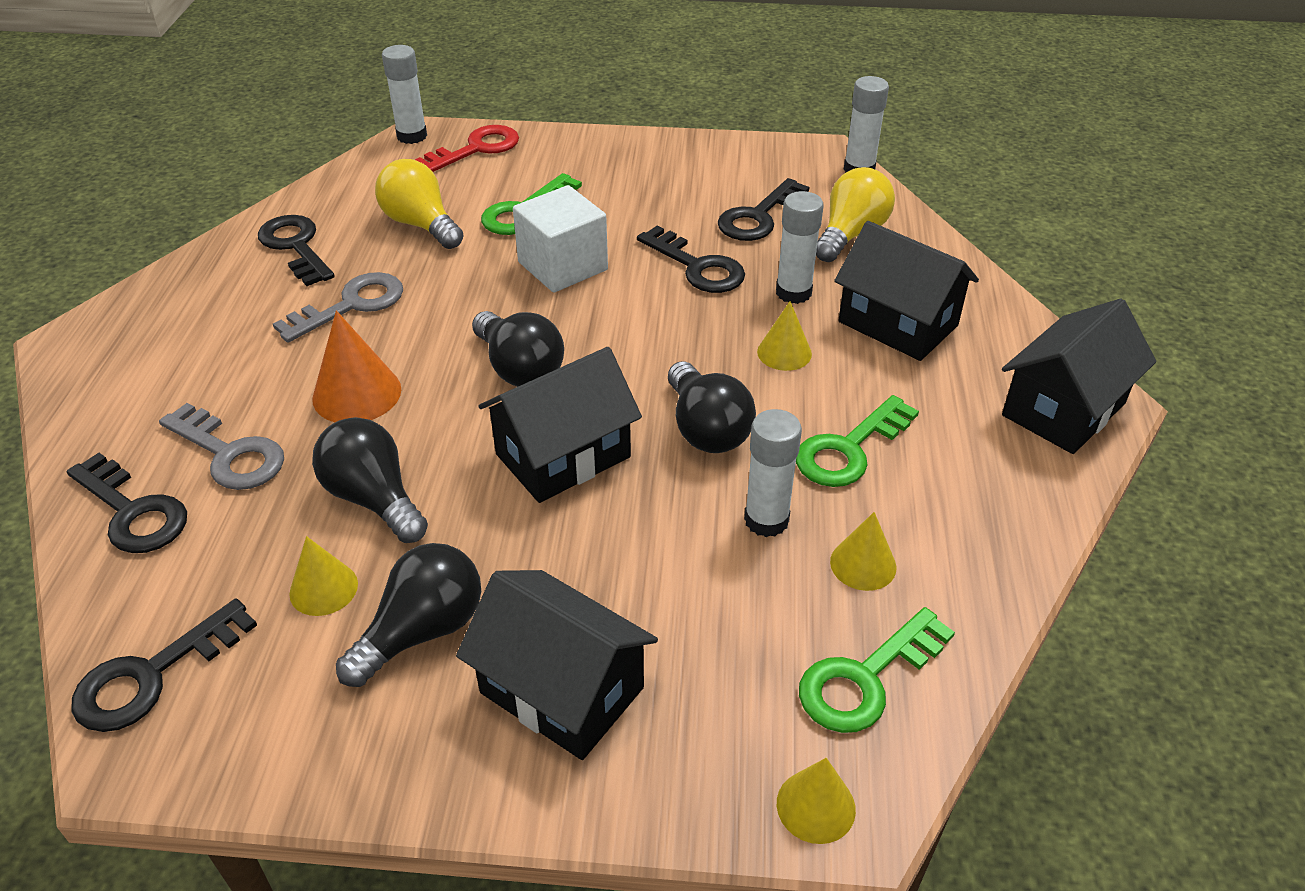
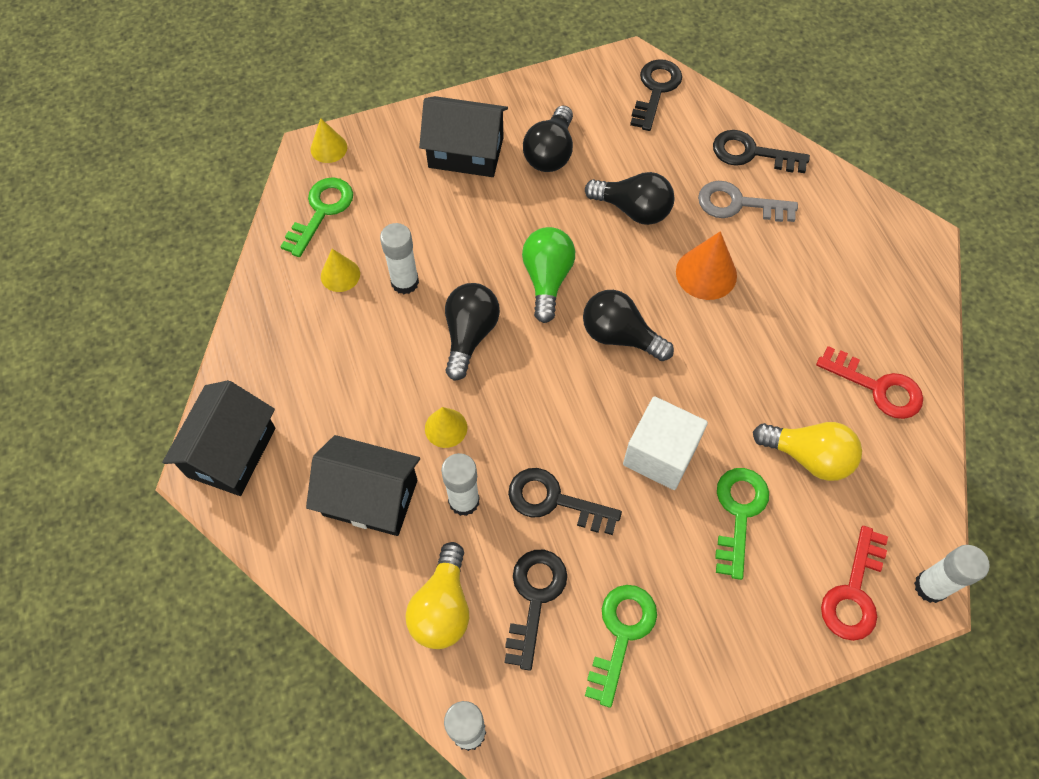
camera: 155 degrees right, 20 degrees up
(295, 247) = (877, 387): black key -> red key
(323, 588) = (615, 154): yellow cone -> none
(351, 305) = (779, 345): grey key -> none
(563, 455) = (547, 279): black house -> green light bulb
(706, 429) = (469, 335): black light bulb -> black light bulb turned 60 degrees clockwise
(849, 449) = (372, 355): green key -> green key (621, 634)

